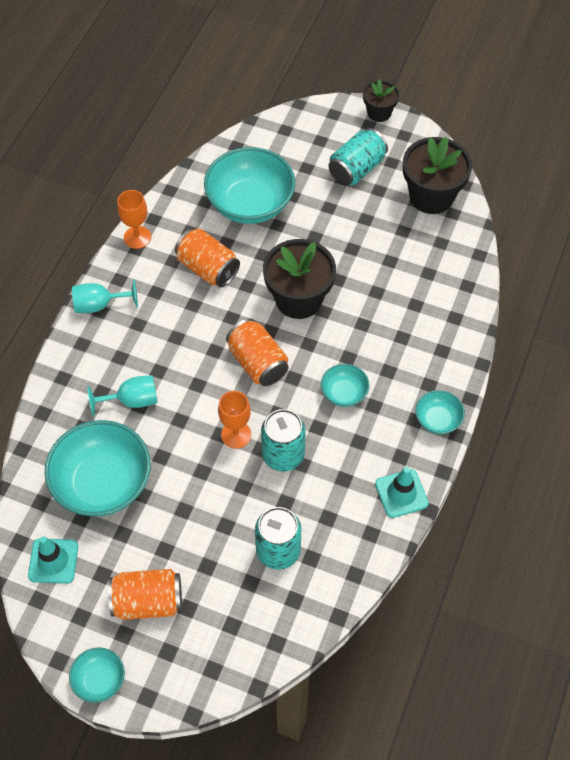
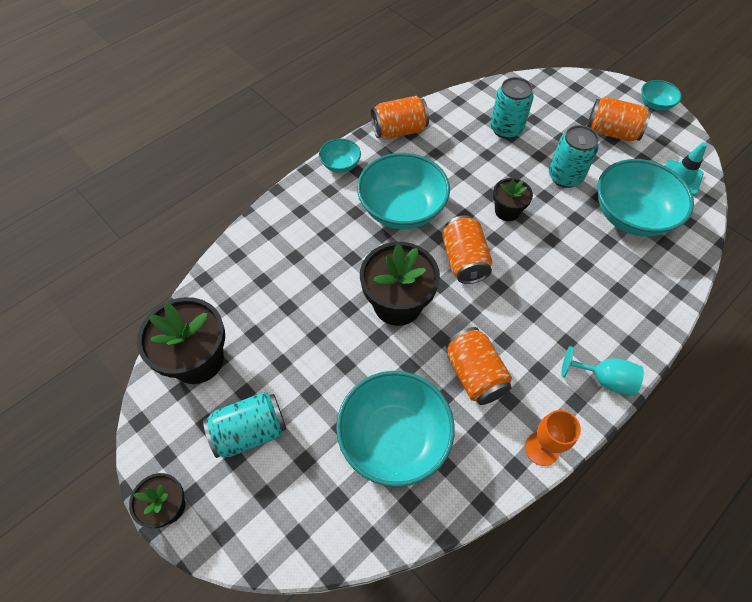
camera: 155 degrees left, 0 degrees up
(132, 400) = (591, 271): turquoise goblet -> none
(236, 434) = (507, 211): orange goblet -> black flower pot
(283, 455) = (474, 184): turquoise can -> turquoise can (565, 177)
(344, 393) = (402, 209): turquoise bowl -> turquoise bowl, size x2.05
(401, 493) = (399, 131): turquoise traffic cone -> orange can

